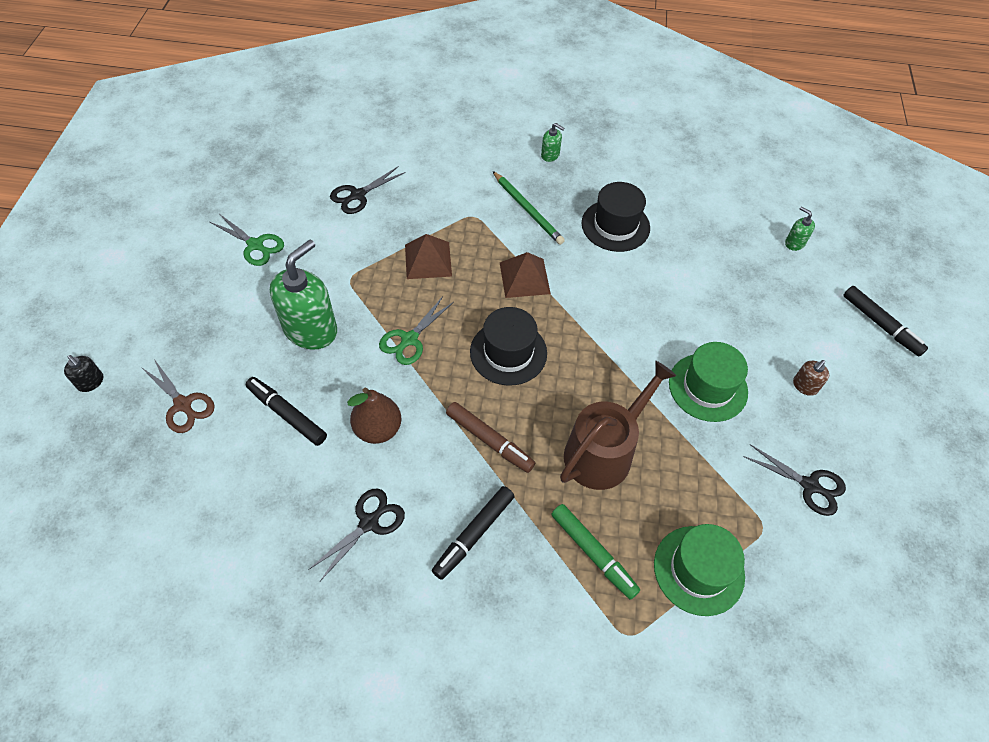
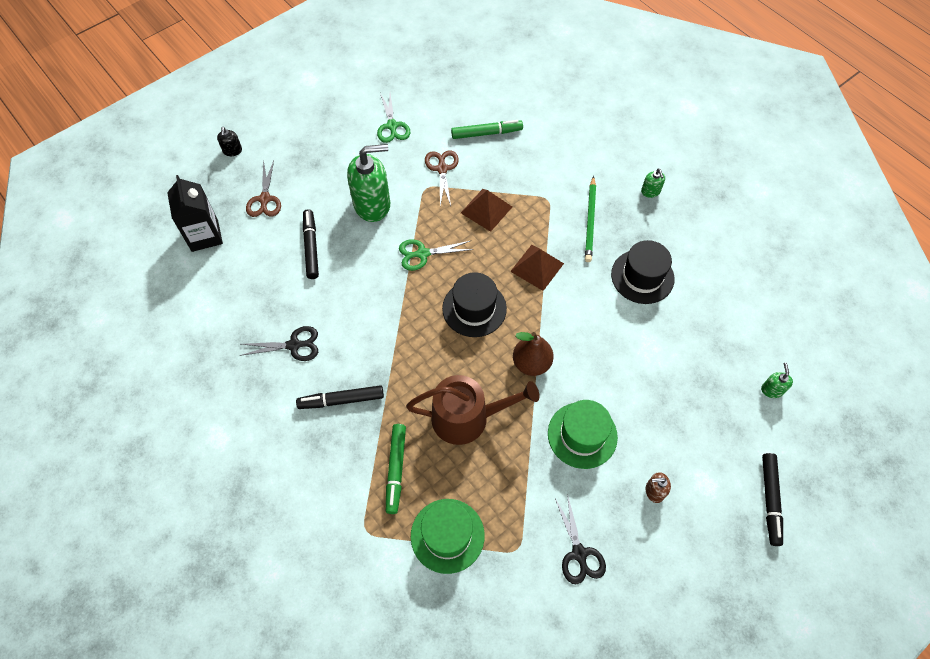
camera: 45 degrees right, 5 degrees up
(146, 491) = (204, 235): none -> black carton
(348, 252) = (442, 169): none -> brown scissors
(358, 195) = (486, 133): black scissors -> green marker
(378, 429) = (350, 295): brown pear -> brown pear (531, 363)
(489, 440) = (406, 353): brown marker -> none

